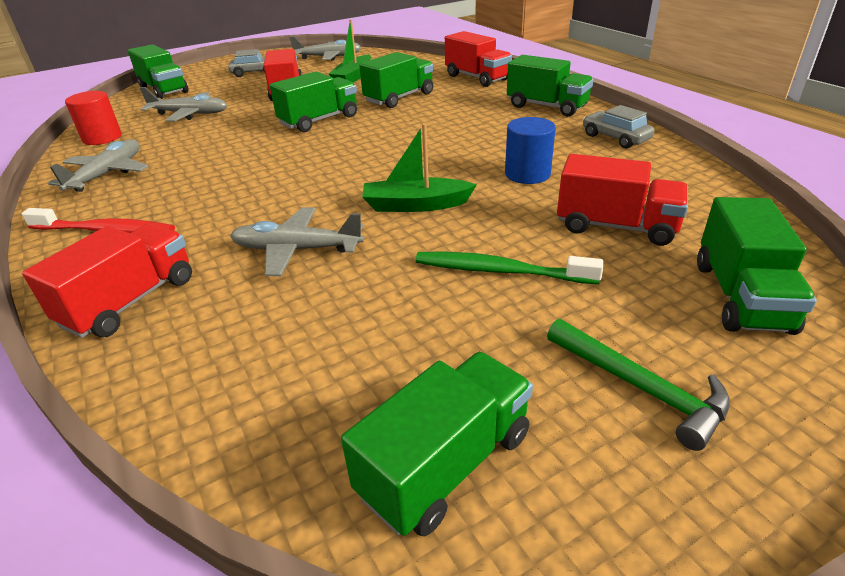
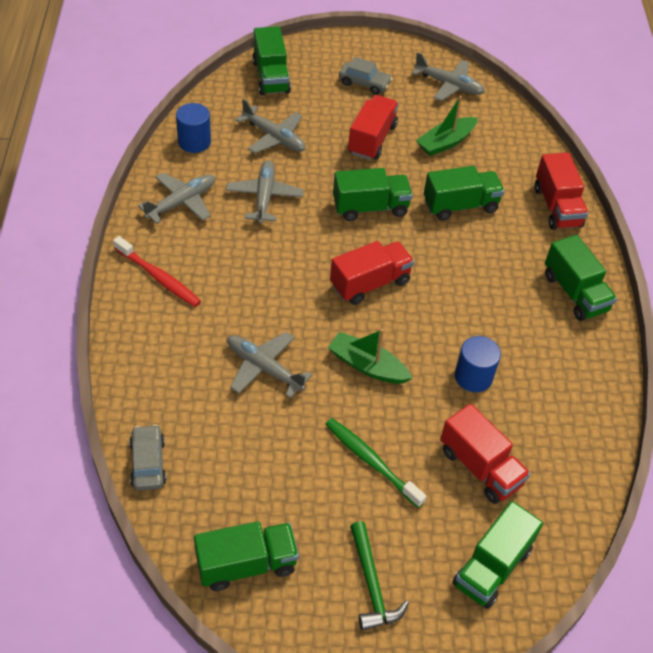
camera: 25 degrees right, 15 degrees up
(102, 138) = (194, 142): red cylinder -> blue cylinder
(130, 301) = (150, 361): red truck -> red truck (370, 283)
(204, 145) = (264, 197): none -> grey plane
(615, 138) = (585, 371): grey car -> grey car (148, 463)

